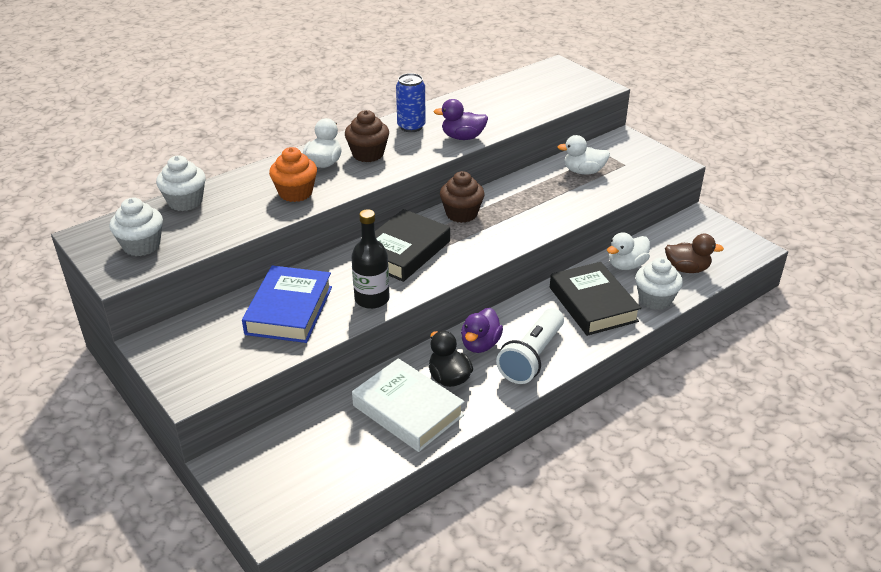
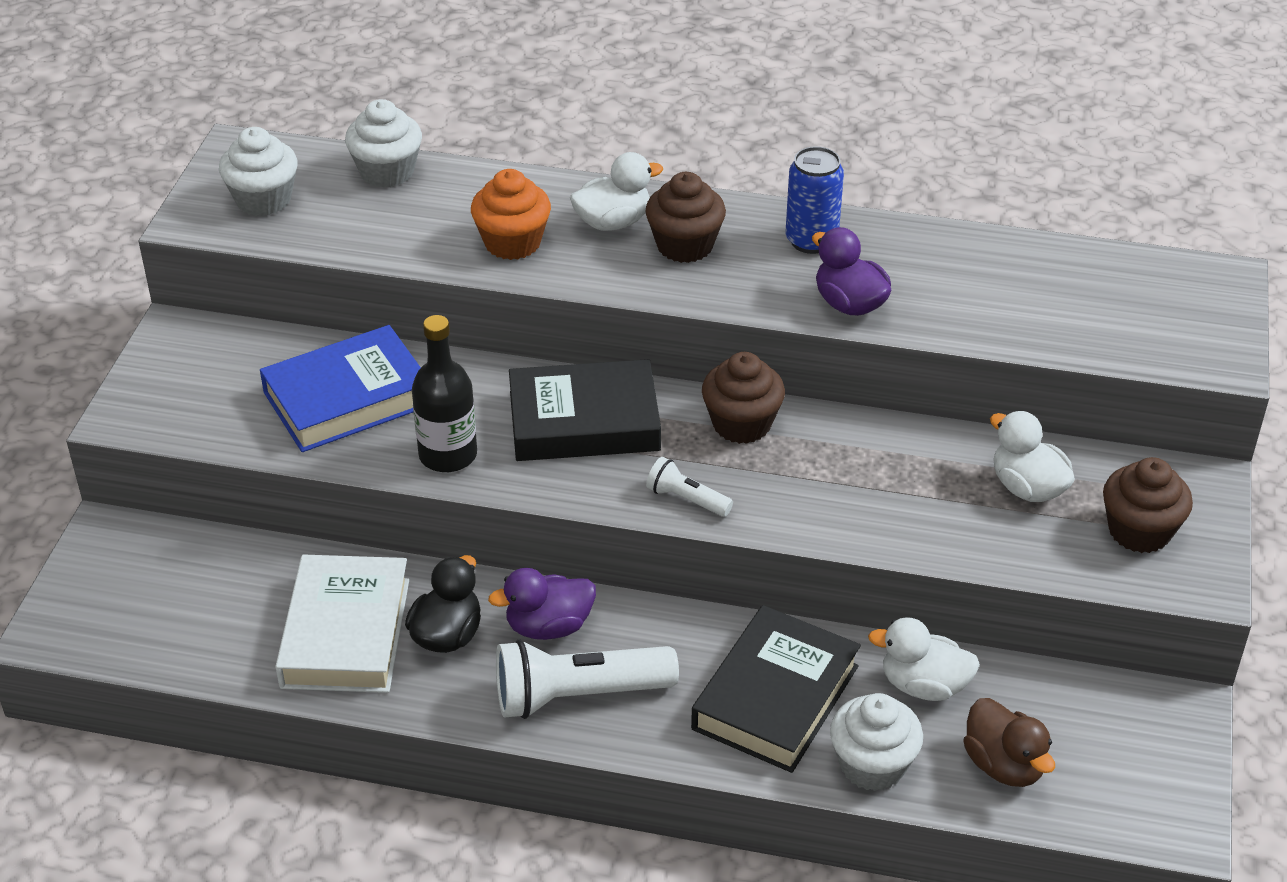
camera: 50 degrees right, 5 degrees up
(488, 249) = (686, 499): none -> white flashlight
(634, 162) = (1139, 531): none -> brown cupcake

